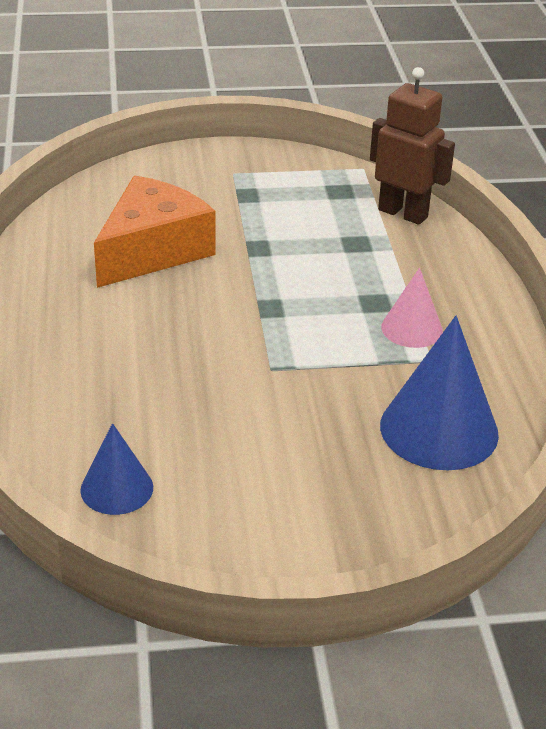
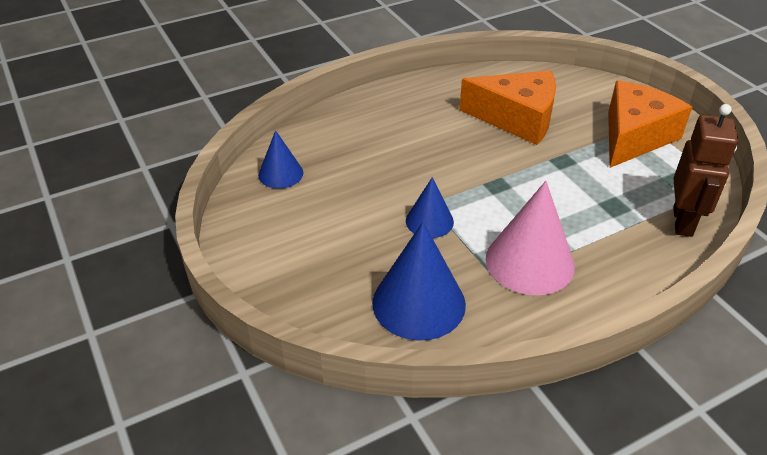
camera: 70 degrees right, 5 degrees up
(249, 187) = (634, 137): none -> orange cheese
(303, 379) = (429, 221): none -> blue cone
(412, 328) = (530, 262): pink cone -> pink cone, size x1.74

